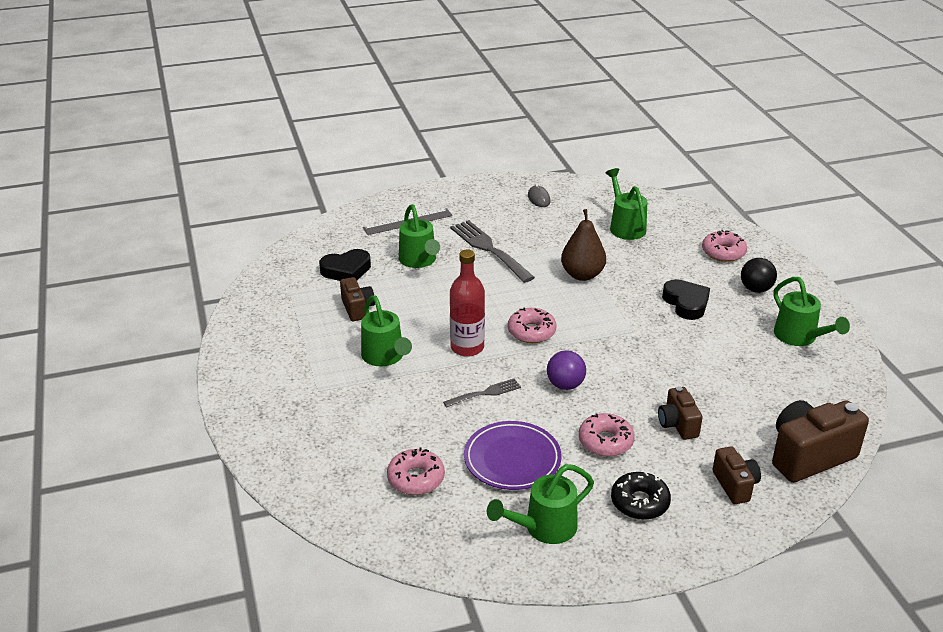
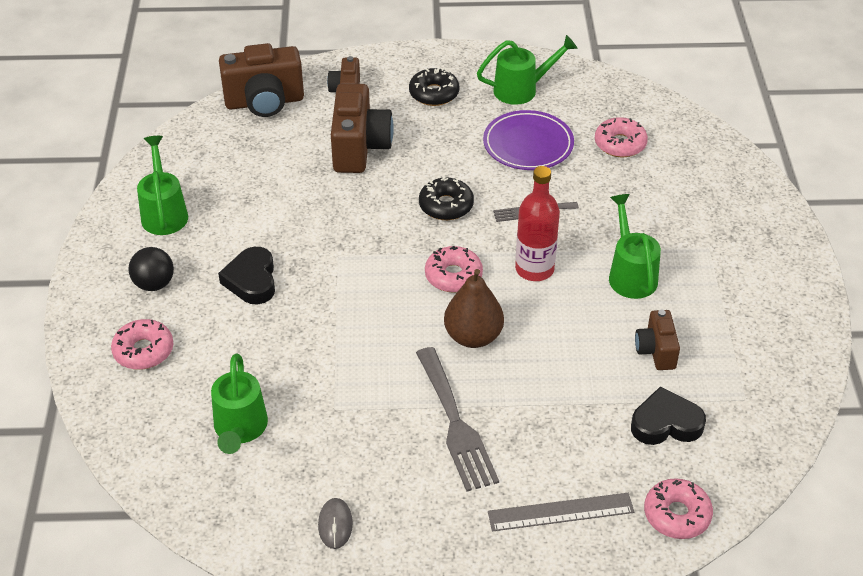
camera: 165 degrees left, 10 degrees up
(419, 261) = (560, 421): green watering can -> none
(565, 385) = (446, 205): purple ball -> black donut
(582, 275) = (350, 350): brown pear -> brown pear (473, 336)
(605, 441) = (435, 145): pink donut -> pink donut (677, 515)
(677, 424) = (359, 148): brown camera -> brown camera, size x1.78

